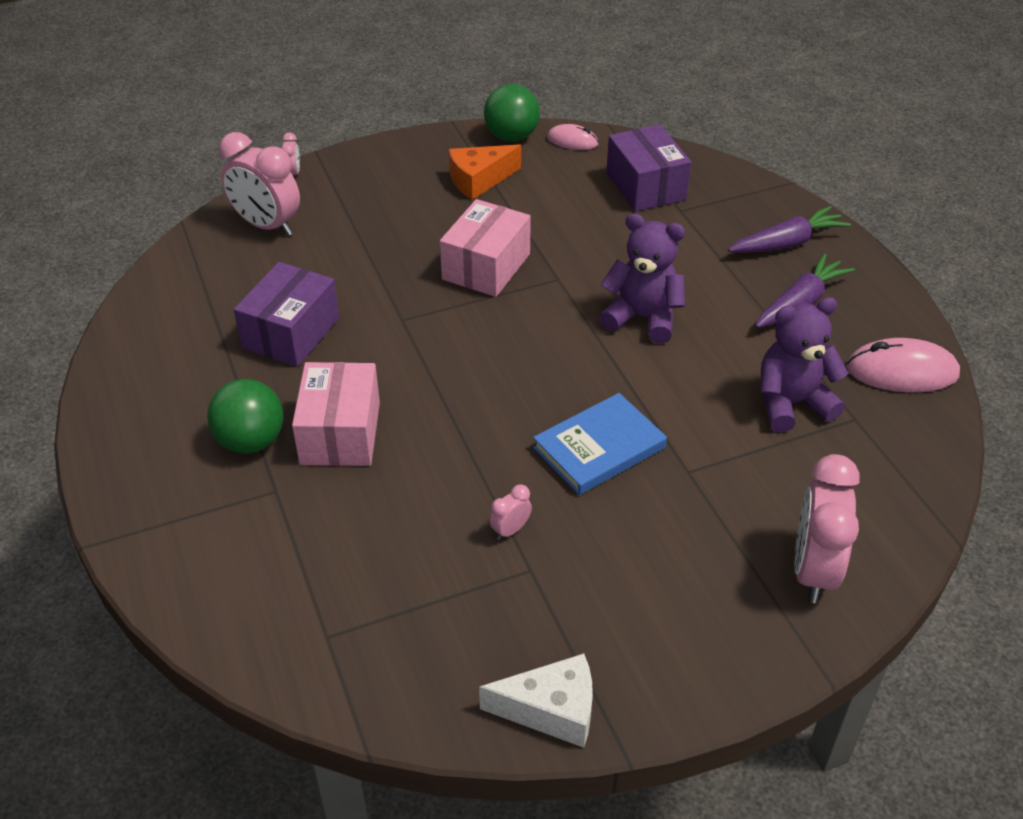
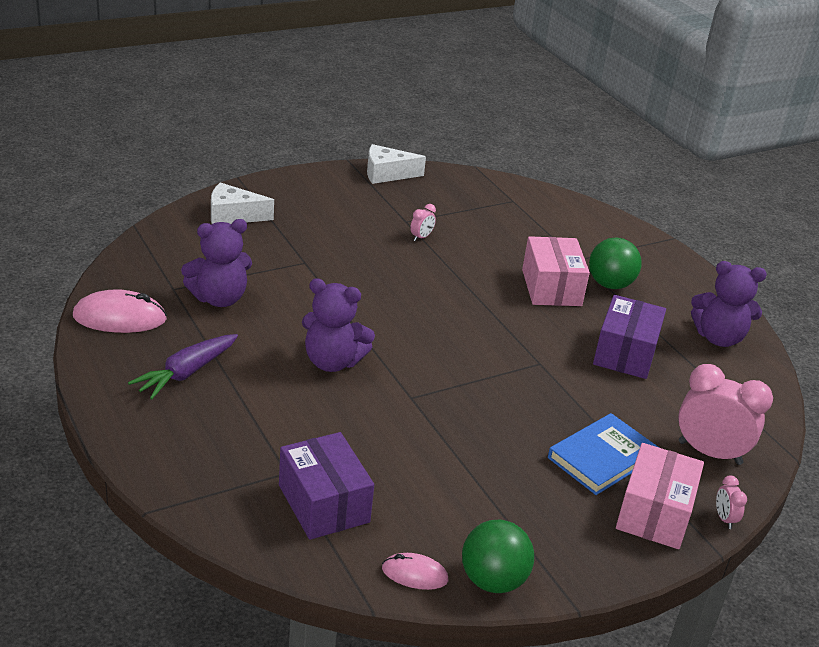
camera: 170 degrees right, 10 degrees down
(155, 356) = (718, 338): none -> purple teddy bear
(479, 180) = (515, 511): orange cheese -> none
(486, 266) = (480, 409): pink box -> pink box (654, 513)
(599, 448) = (367, 275): blue book -> blue book (602, 457)
(787, 243) = (179, 432): purple carrot -> none
(813, 571) = (233, 215): pink clock -> white cheese

